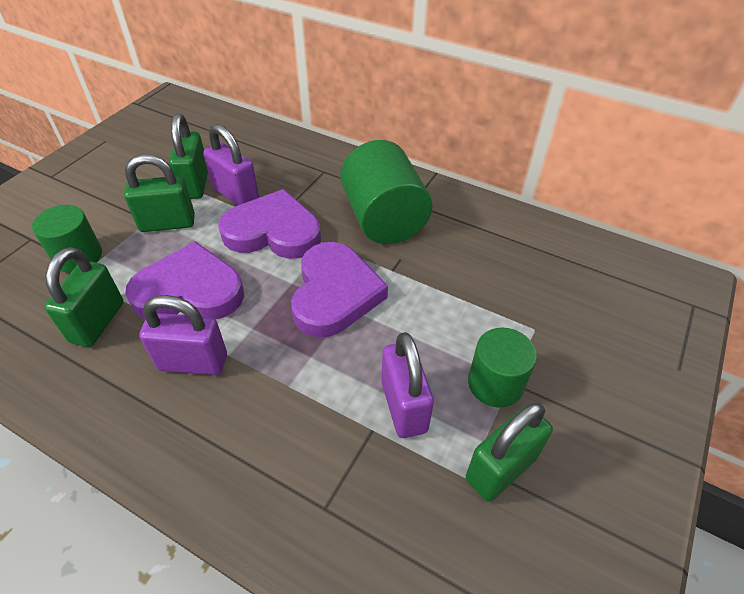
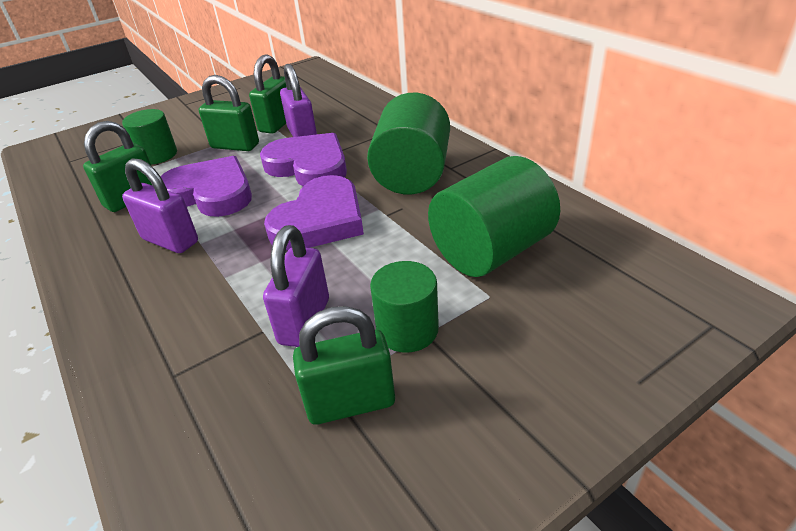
camera: 30 degrees right, 10 degrees down
(507, 284) = (491, 251): none -> green cylinder

